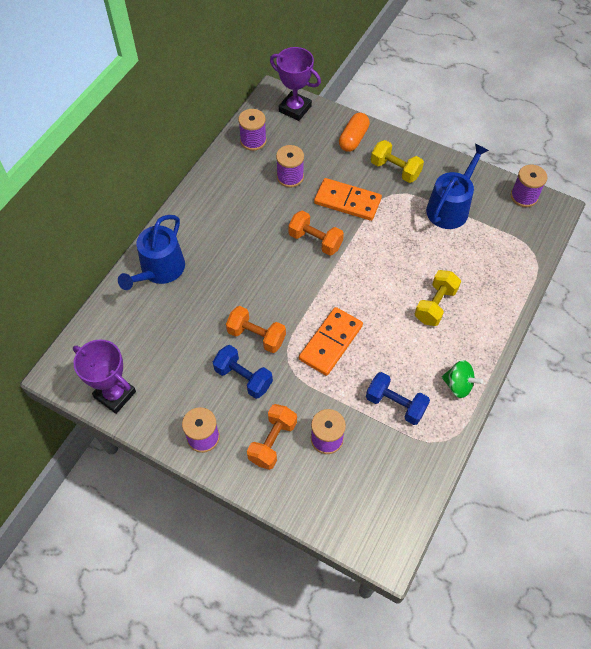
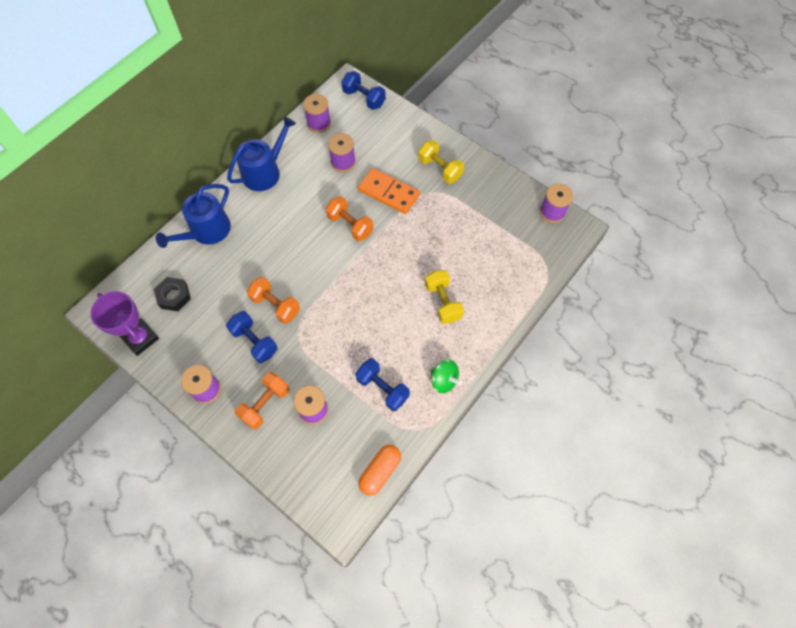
camera: 10 degrees right, 5 degrees up
(141, 344) = (174, 296): none -> black nut
(295, 109) = (364, 98): purple trophy -> blue dumbbell
(331, 342) = (340, 322): orange domino -> none
(353, 139) = (409, 134): orange capsule -> orange capsule (380, 471)
(435, 305) = (443, 302): yellow dumbbell -> yellow dumbbell turned 60 degrees counterclockwise
(450, 207) = (481, 212): blue watering can -> blue watering can (265, 172)

